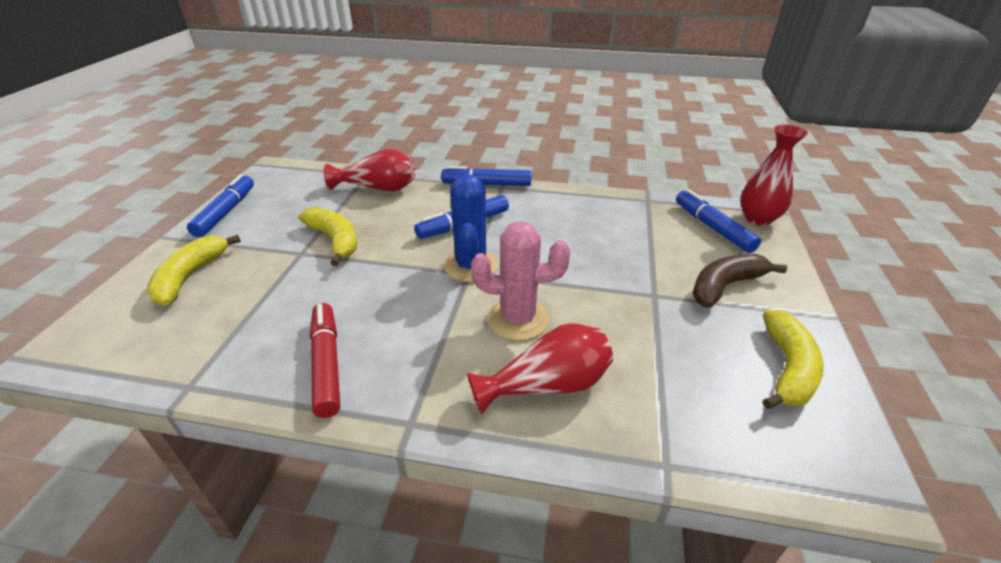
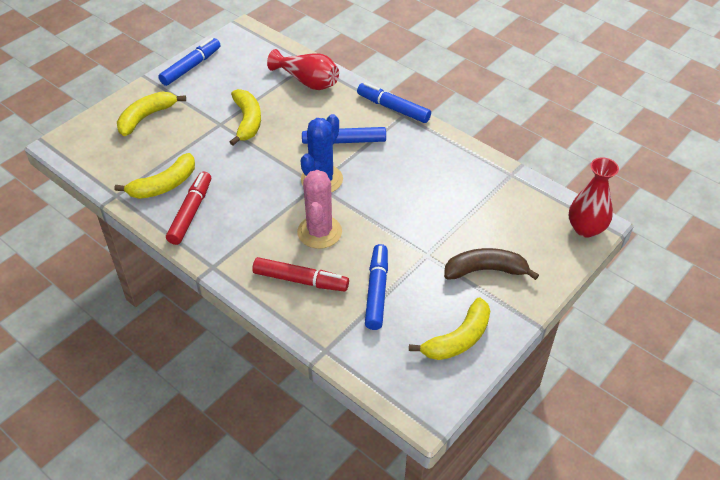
camera: 30 degrees right, 10 degrees up
(263, 345) = (164, 185): none -> yellow banana
(518, 319) = (319, 232): pink cactus -> pink cactus turned 60 degrees clockwise
(547, 385) = (300, 280): red vase -> red marker
(712, 227) = (536, 221): blue marker -> blue marker (377, 291)

